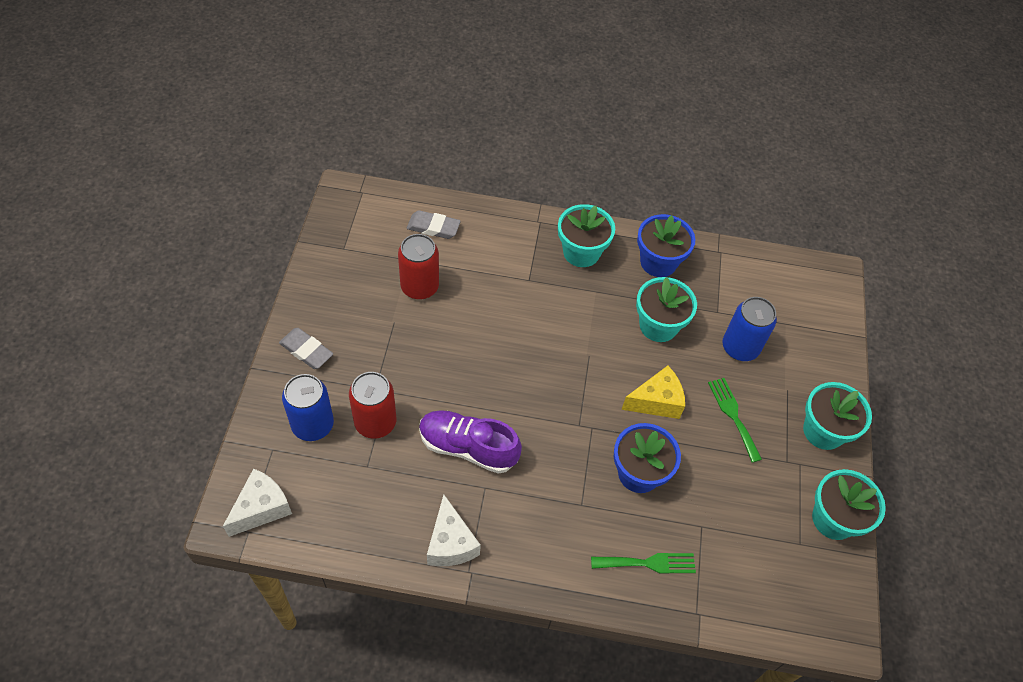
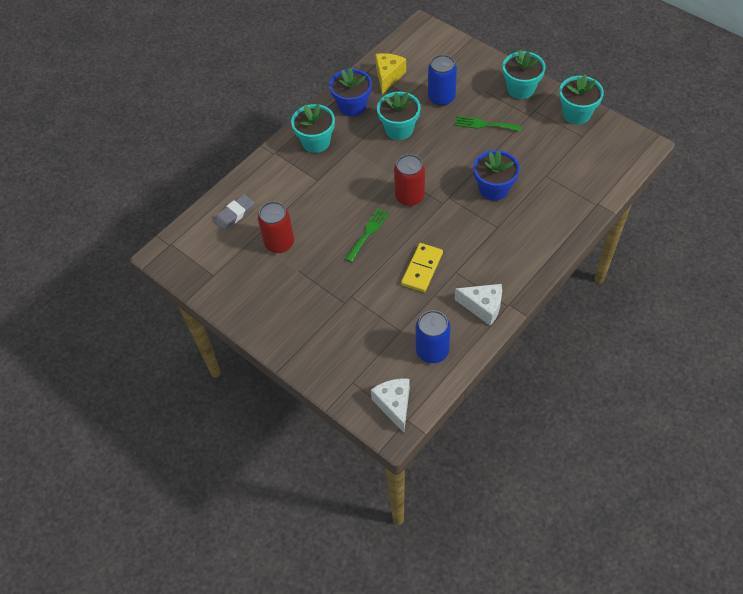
camera: 50 degrees left, 0 degrees up
(306, 350) = (286, 332): grey eraser -> none
(312, 425) = (349, 350): blue can -> blue can (432, 351)
(375, 422) = (370, 313): red can -> red can (409, 197)
(468, 447) = (422, 269): purple shoe -> yellow domino
(648, 563) = (554, 212): green fork -> green fork (368, 233)
(656, 401) = (451, 157): yellow cheese -> yellow cheese (388, 76)

